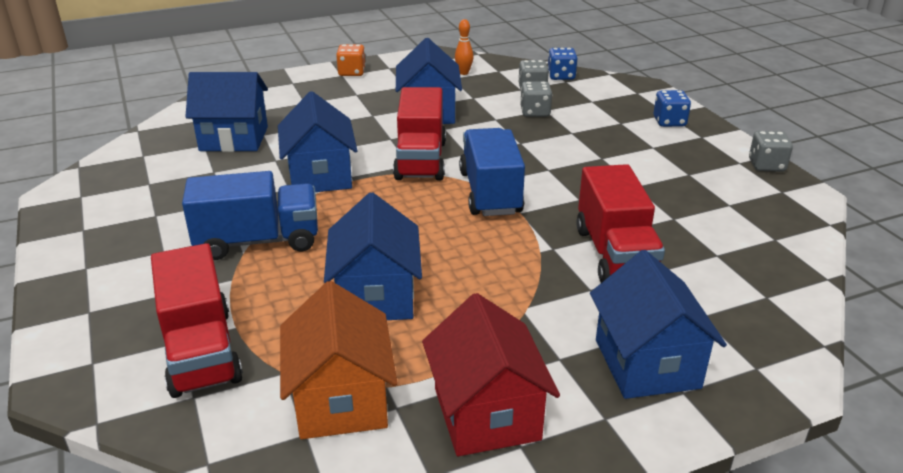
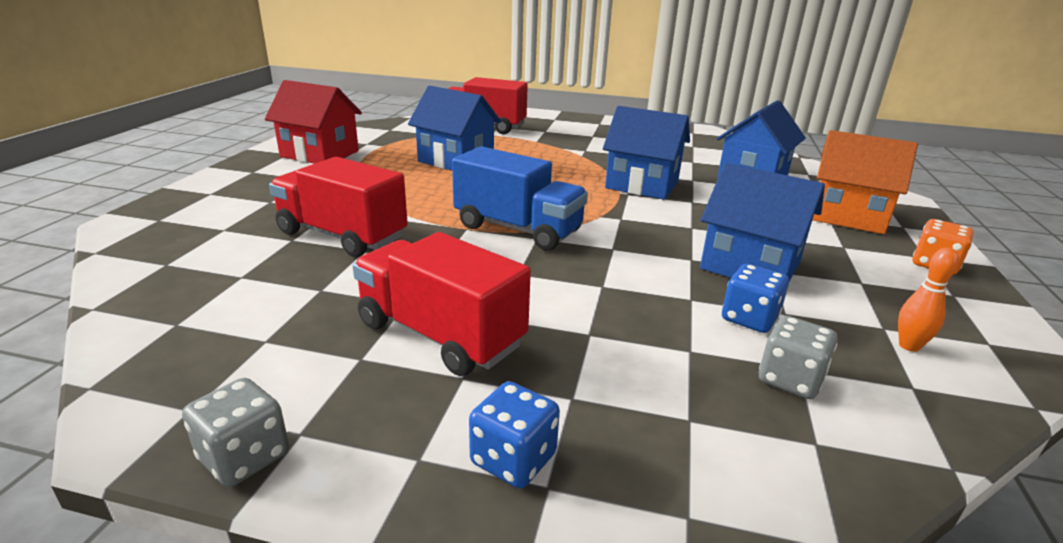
camera: 125 degrees right, 5 degrees down
(258, 241) = (569, 152): blue truck -> none
(341, 400) = (394, 137): orange house -> orange house (847, 216)
(420, 160) = (624, 224): red truck -> red truck (440, 335)
(535, 112) = (687, 337): grey dice -> none
(561, 76) = (851, 452): blue dice -> blue dice (749, 318)
(646, 363) = (247, 194): blue house -> none

